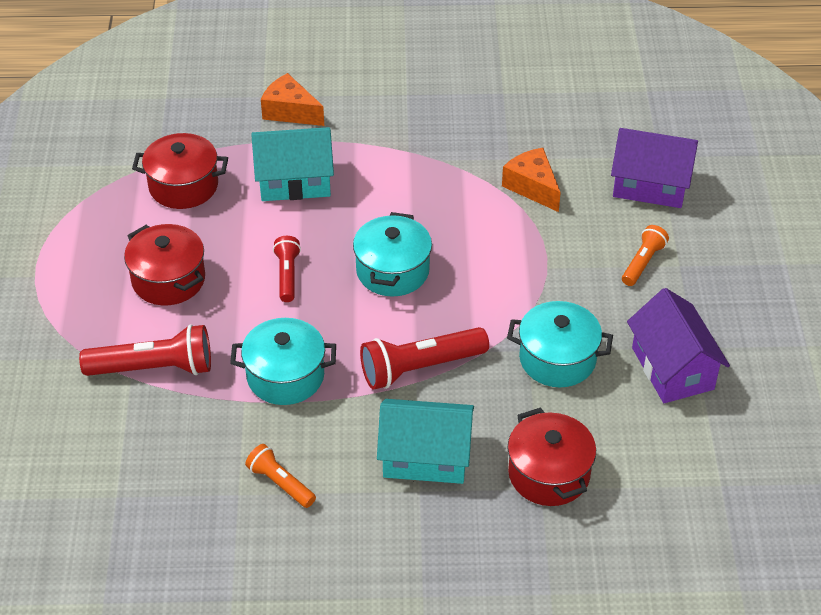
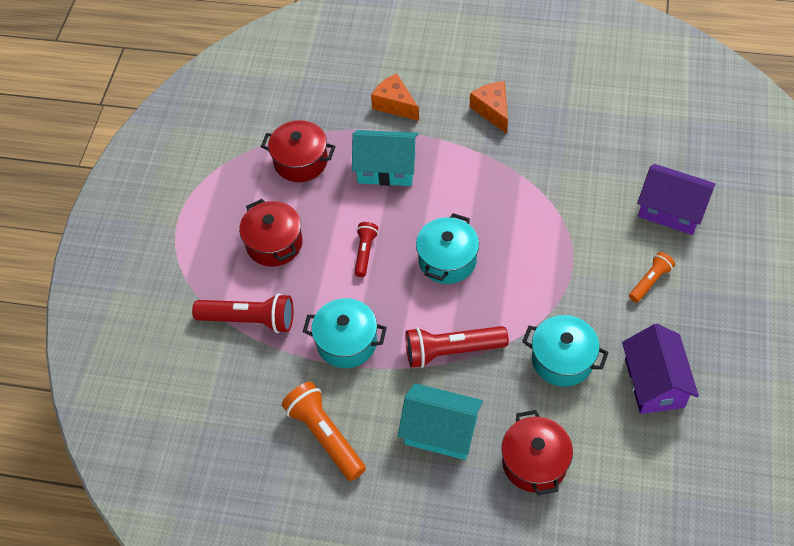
camera: 15 degrees right, 10 degrees up
(280, 483) = (325, 436): orange flashlight -> orange flashlight, size x1.71
(532, 187) = (574, 198): orange cheese -> orange cheese (492, 110)

